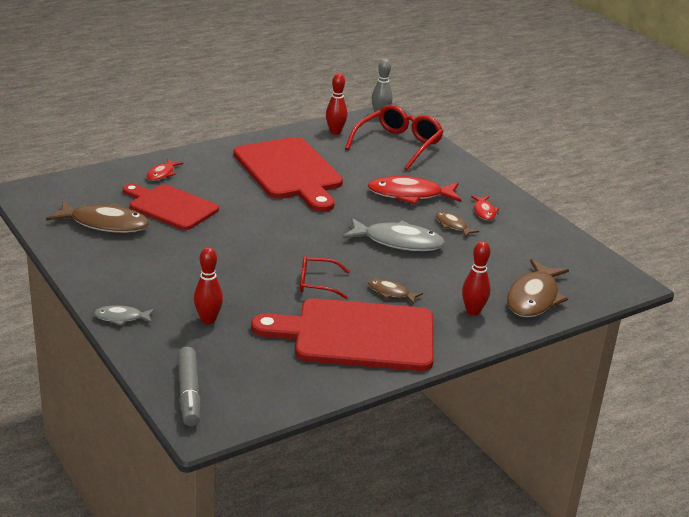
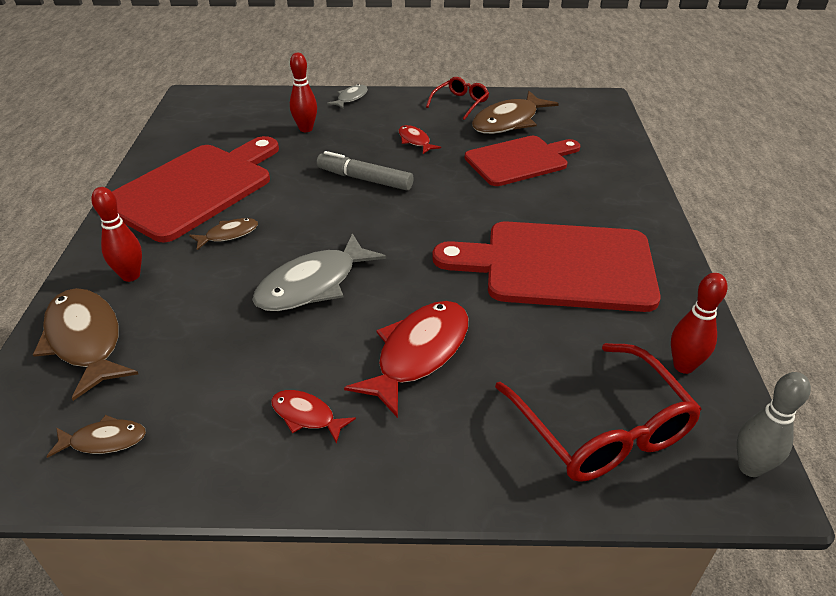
camera: 125 degrees right, 10 degrees up
(162, 174) = (602, 174): red fish -> red fish (415, 141)
(189, 393) = (230, 100): grey marker -> grey marker (365, 179)
(317, 283) = (295, 197): red glasses -> red glasses (460, 103)
(452, 225) = (303, 355): brown fish -> brown fish (104, 440)

